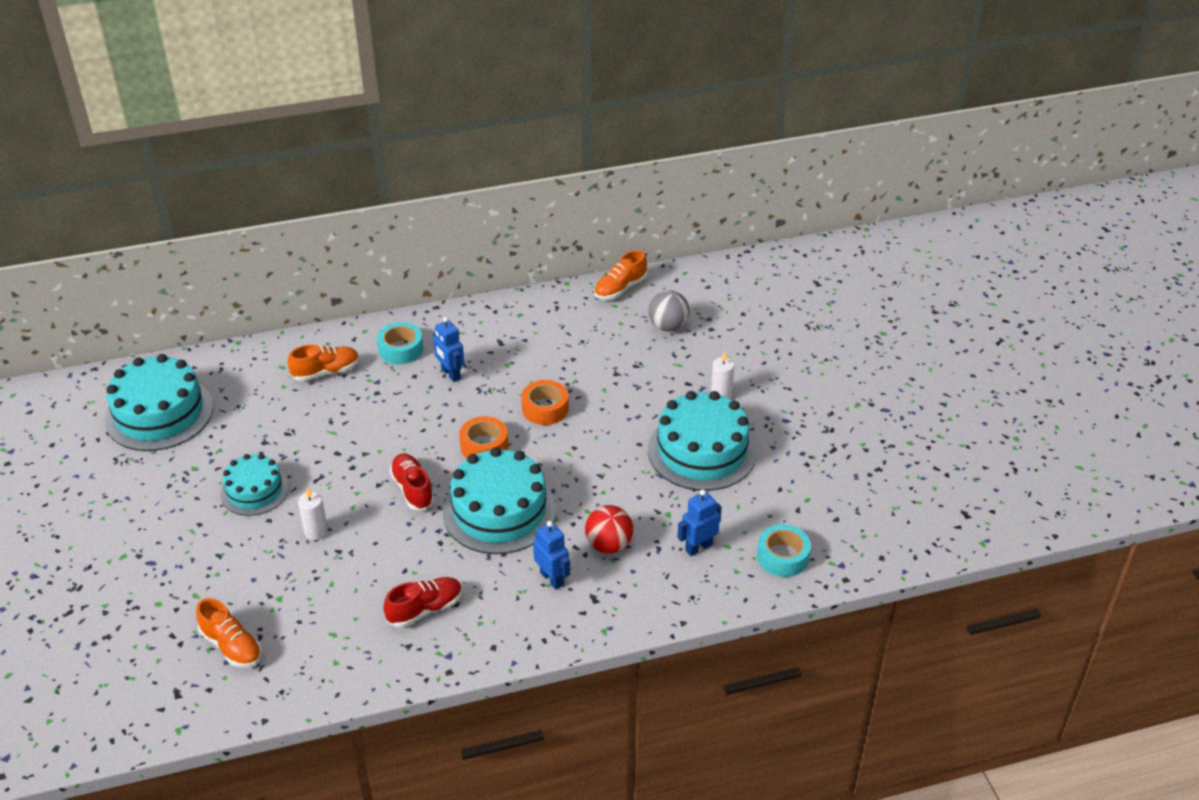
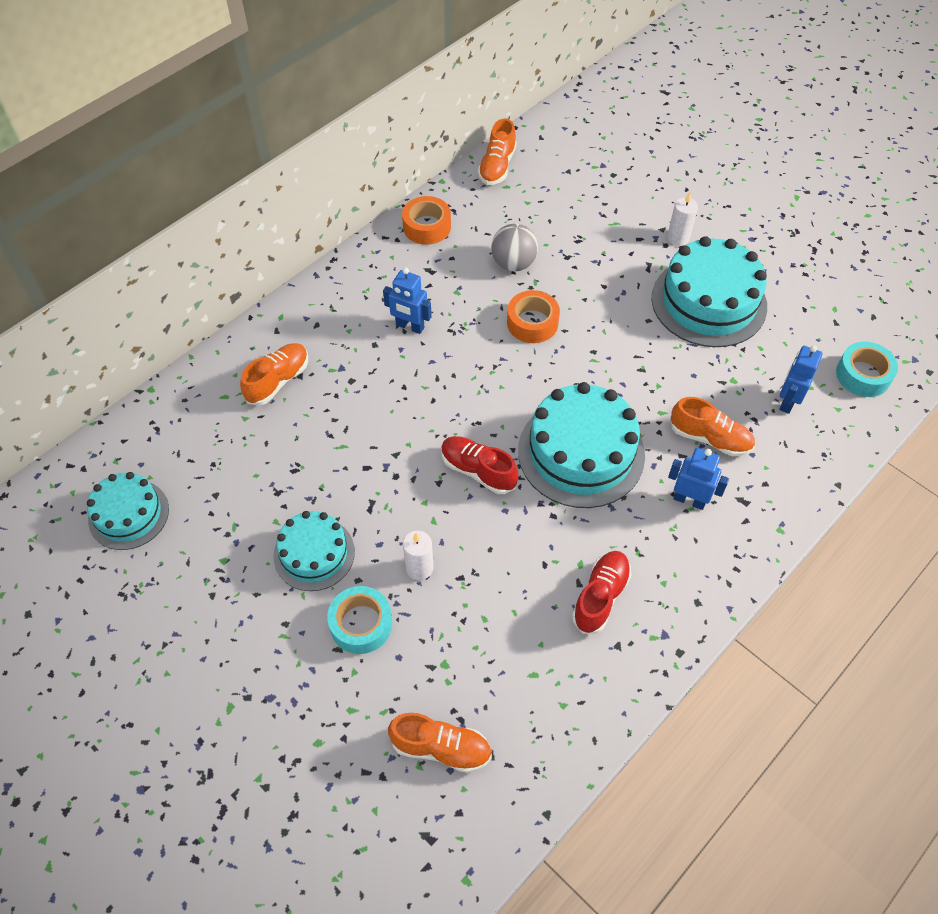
camera: 30 degrees left, 15 degrees up
(159, 413) = (129, 514): turquoise cake -> turquoise cake, size x0.60
(401, 349) = (336, 321): turquoise tape -> turquoise tape (361, 624)
(484, 446) = (508, 389): orange tape -> orange tape (427, 227)
(609, 545) = (710, 438): red ball -> orange shoe
(668, 326) = (573, 188): grey ball -> grey ball (513, 263)

